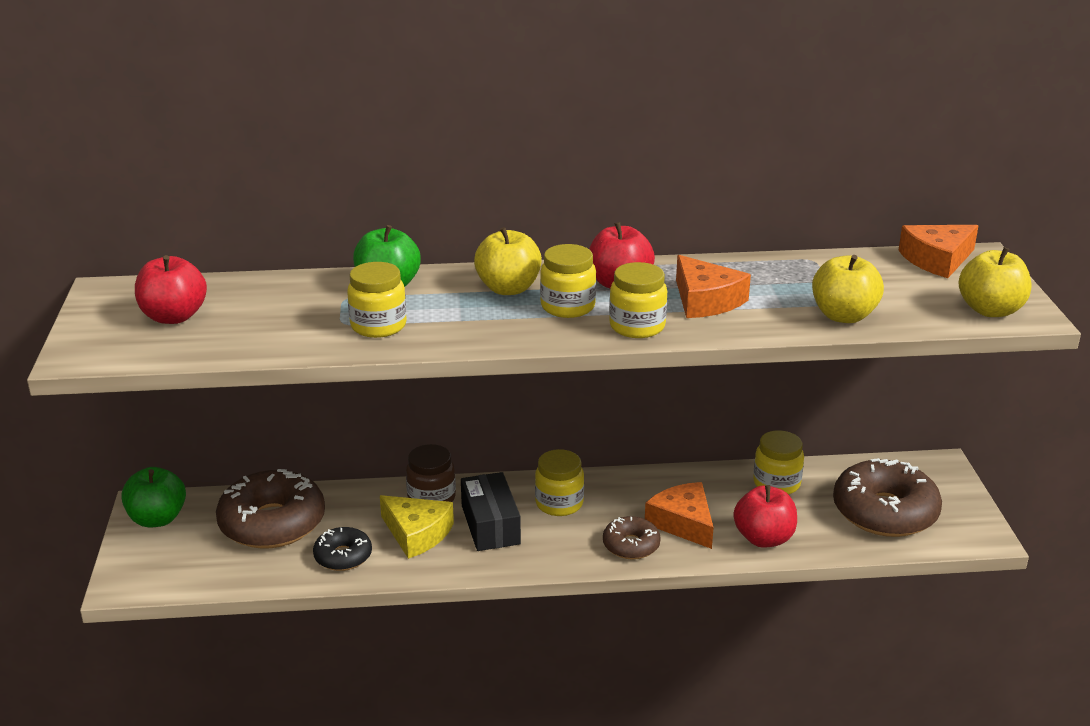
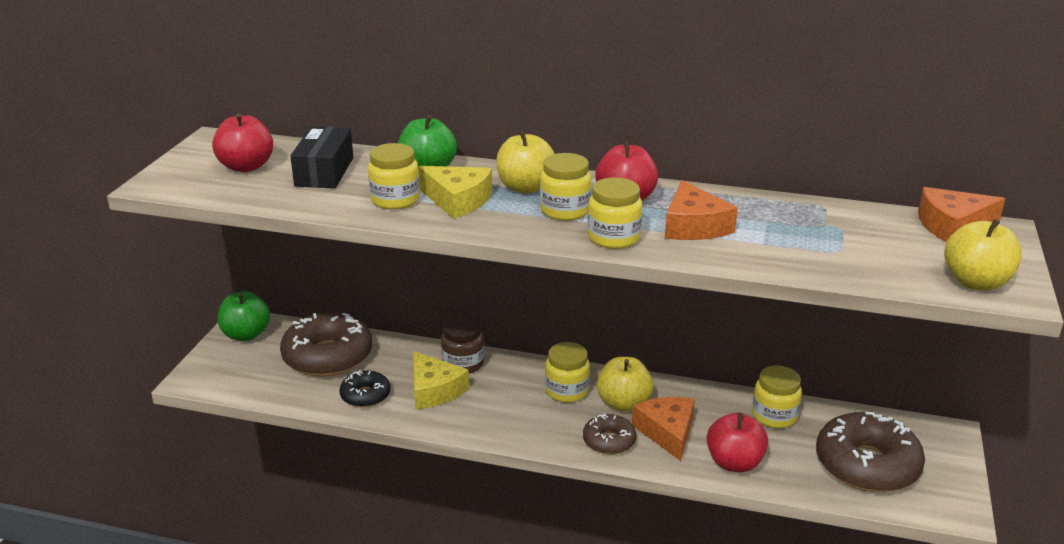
camera: 20 degrees right, 0 degrees up
(447, 315) = (458, 200): none -> yellow cheese
(490, 525) = (498, 396): black box -> black box (324, 172)
(843, 316) = (818, 262): yellow apple -> yellow apple (623, 403)

